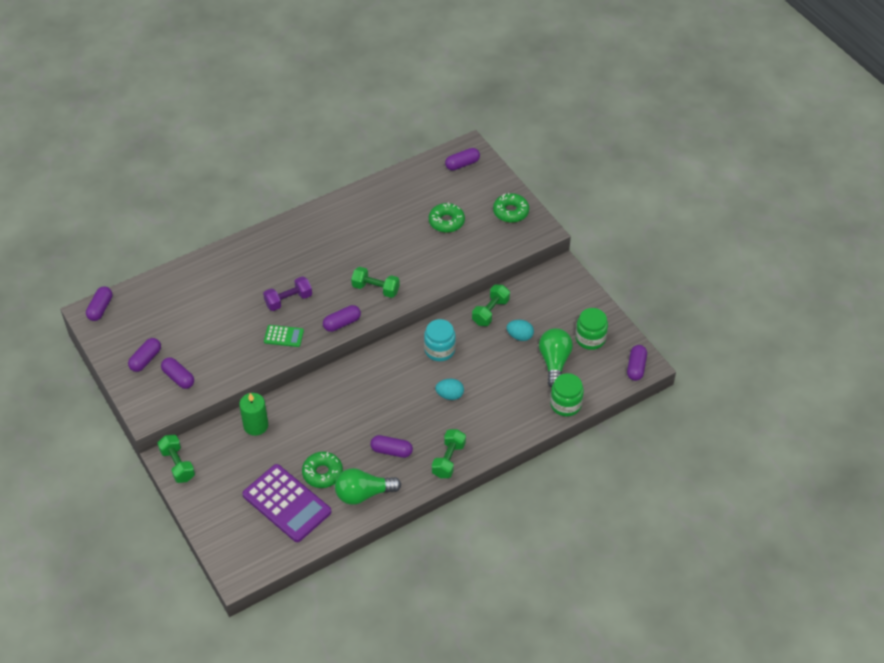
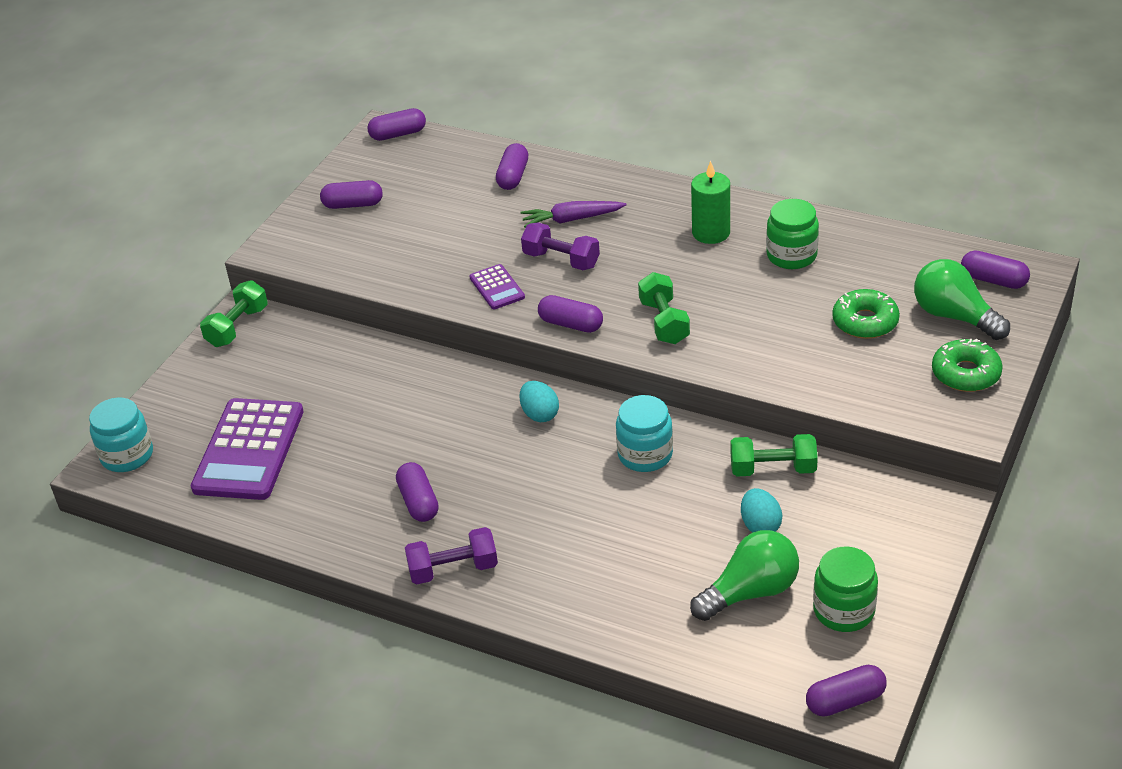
camera: 60 degrees right, 10 degrees down
(178, 378) = (348, 242): purple capsule -> purple capsule (513, 176)
(238, 560) = (127, 455): none -> turquoise jar
(256, 425) = (353, 356): green candle -> green candle (711, 233)
(260, 279) = (571, 219): none -> purple carrot
(284, 336) = (497, 287): green calculator -> purple calculator
(322, 473) = (325, 456): green donut -> none
(363, 494) = (321, 513): green light bulb -> green light bulb (954, 316)
(448, 460) = (453, 569): green dumbbell -> purple dumbbell
(450, 395) = (572, 508): turquoise egg -> turquoise egg (540, 414)
(565, 404) = (680, 649): green jar -> green jar (791, 255)

